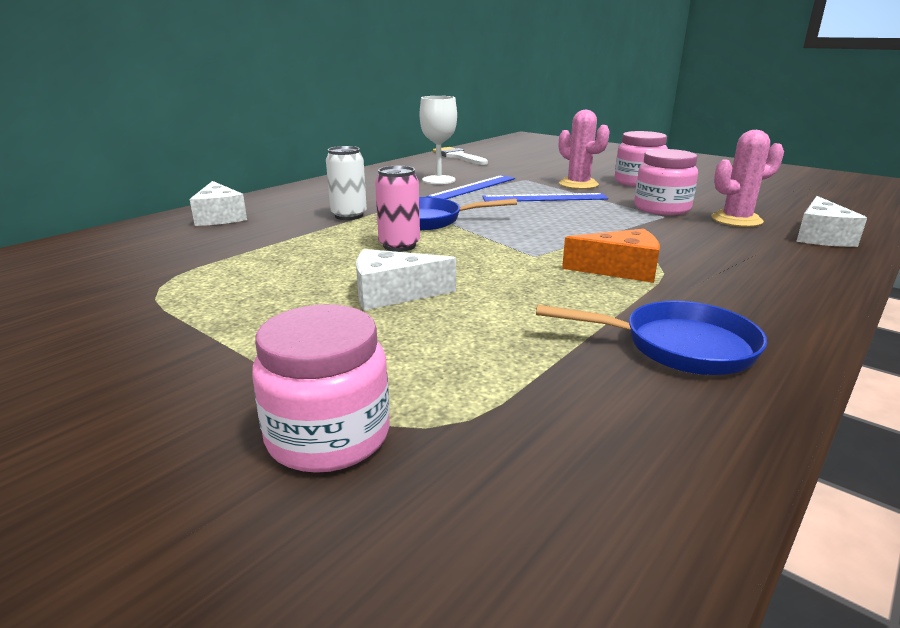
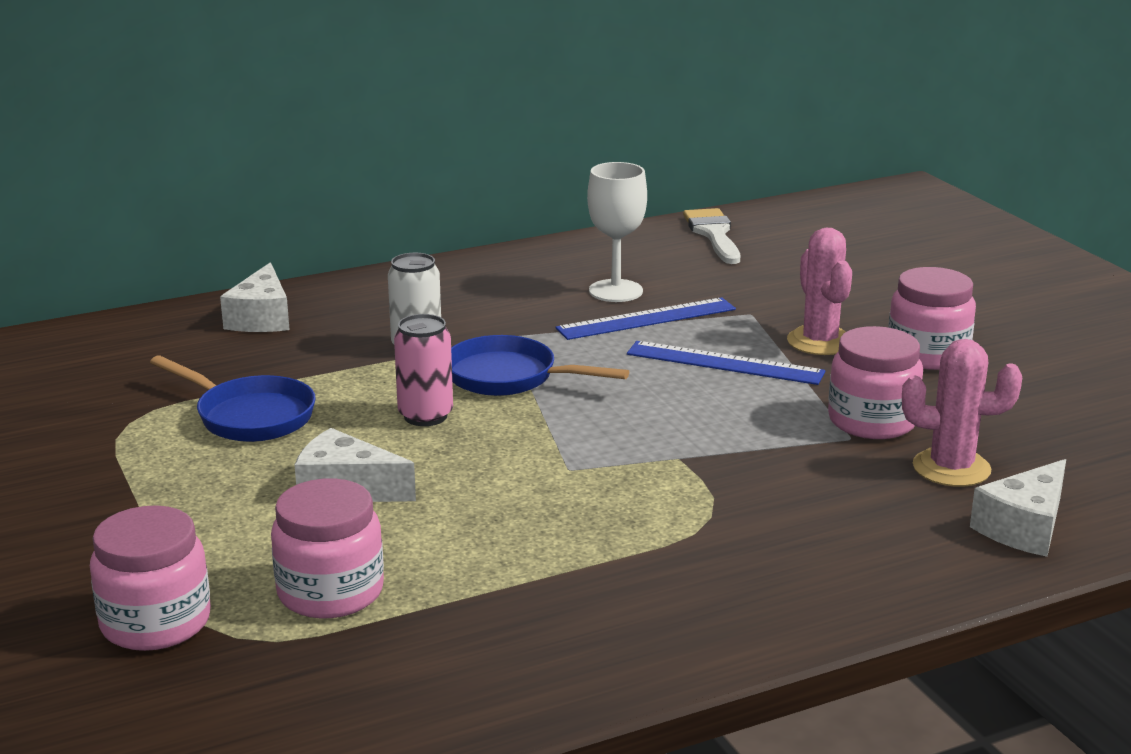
camera: 25 degrees right, 0 degrees up
(469, 366) = (330, 592): none -> pink jar
(620, 270) = (645, 516): orange cheese -> none
(678, 347) = (559, 627): blue pan -> blue pan (249, 416)

